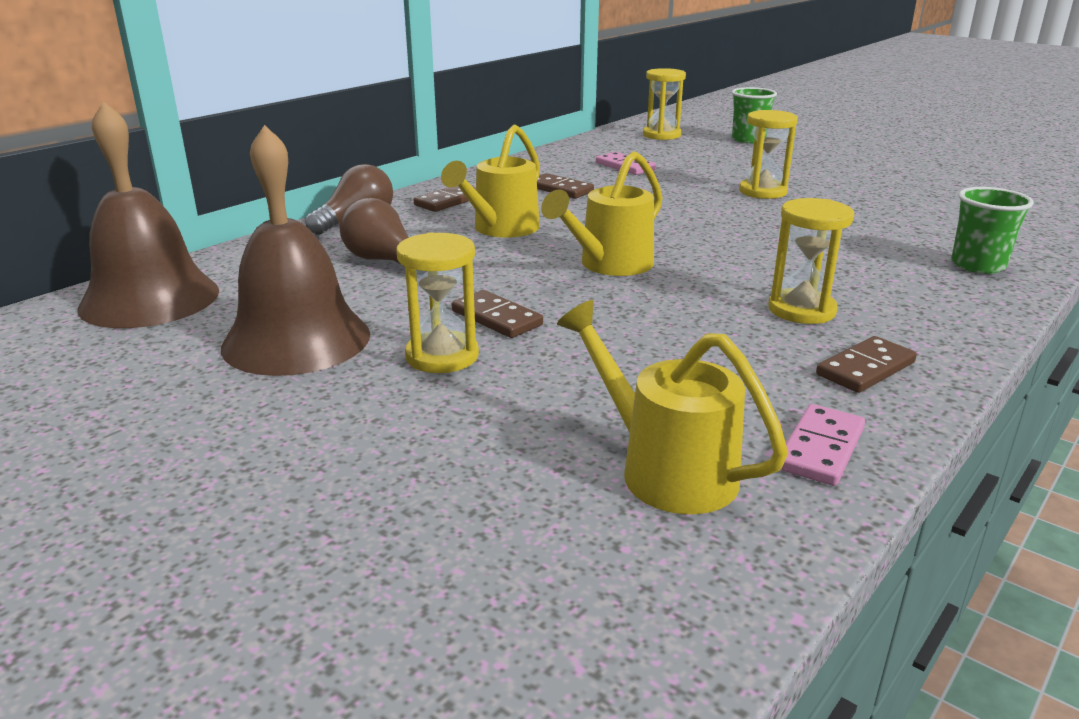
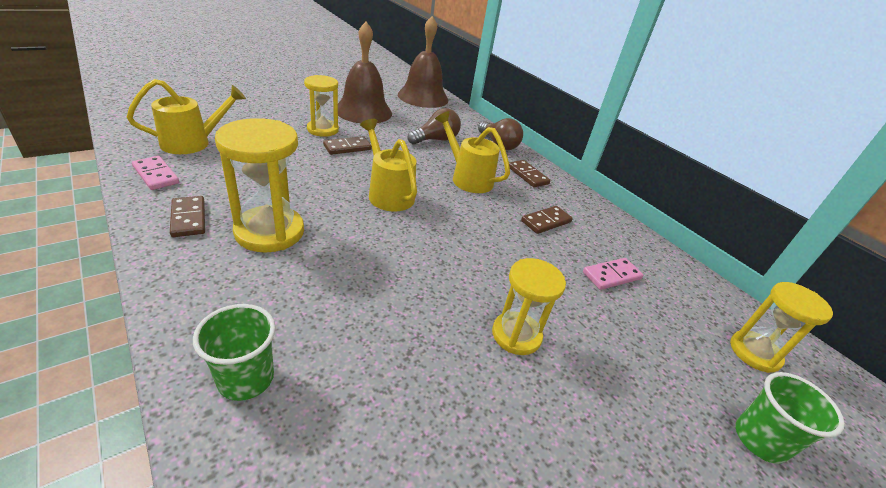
camera: 100 degrees right, 10 degrees up
(801, 310) = (269, 232): yellow hourglass -> yellow hourglass, size x1.51

